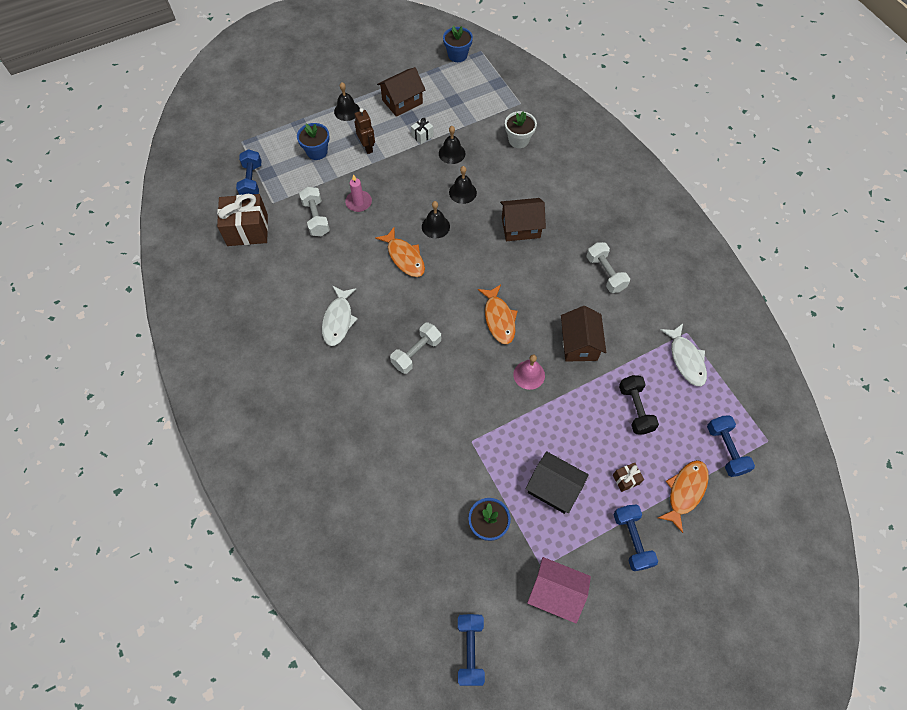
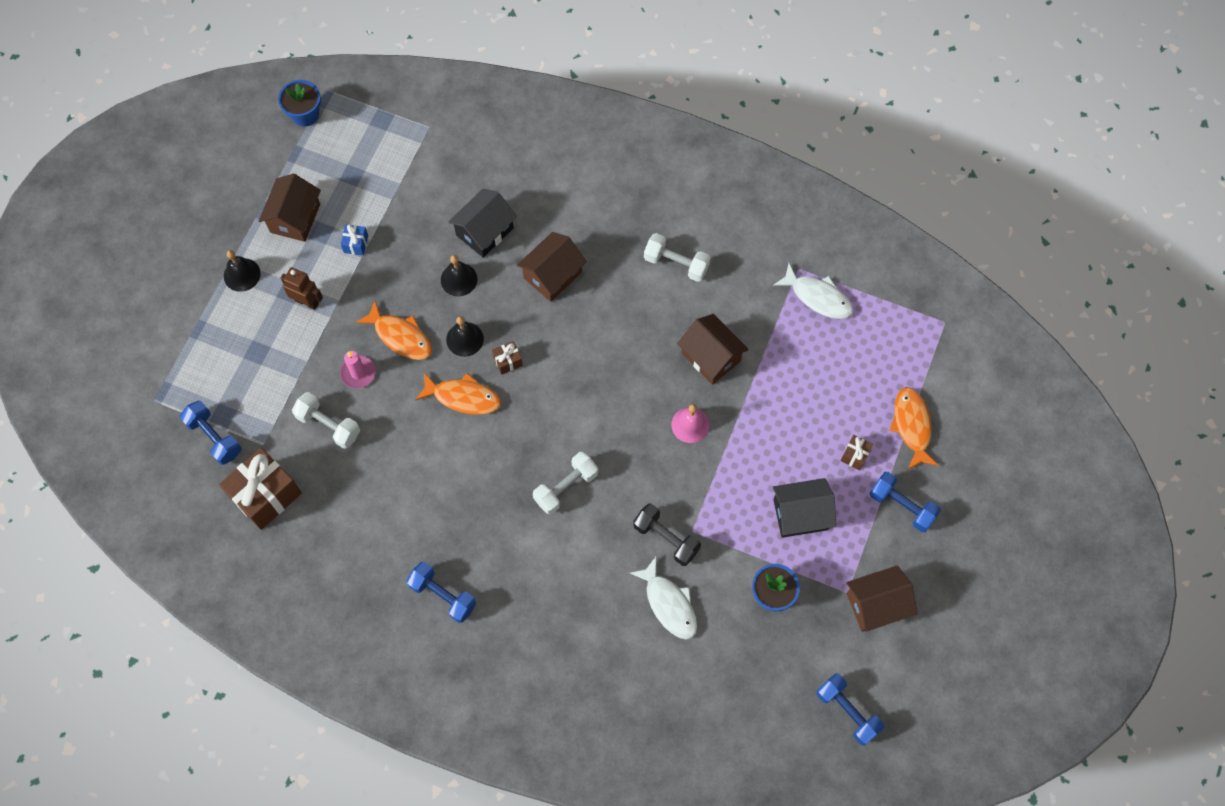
camera: 40 degrees left, 5 degrees up
(317, 151) = (255, 348): blue flower pot -> none
(338, 320) = (457, 515): white fish -> white fish (669, 604)
(416, 353) = (566, 487): white dumbbell -> white dumbbell turned 45 degrees clockwise
(422, 136) = (356, 244): white gift -> blue gift
(449, 256) = (508, 361): none -> brown gift
(452, 153) = (407, 242): black bell -> none
(499, 319) = (614, 390): orange fish -> orange fish (400, 336)
(502, 177) = (485, 232): none -> black house
(518, 140) = (465, 174): white flower pot -> none
(555, 593) = (876, 605): pink house -> brown house
(635, 409) = (811, 382): black dumbbell -> black dumbbell (666, 538)
(725, 449) = (916, 359): blue dumbbell -> blue dumbbell (443, 595)

